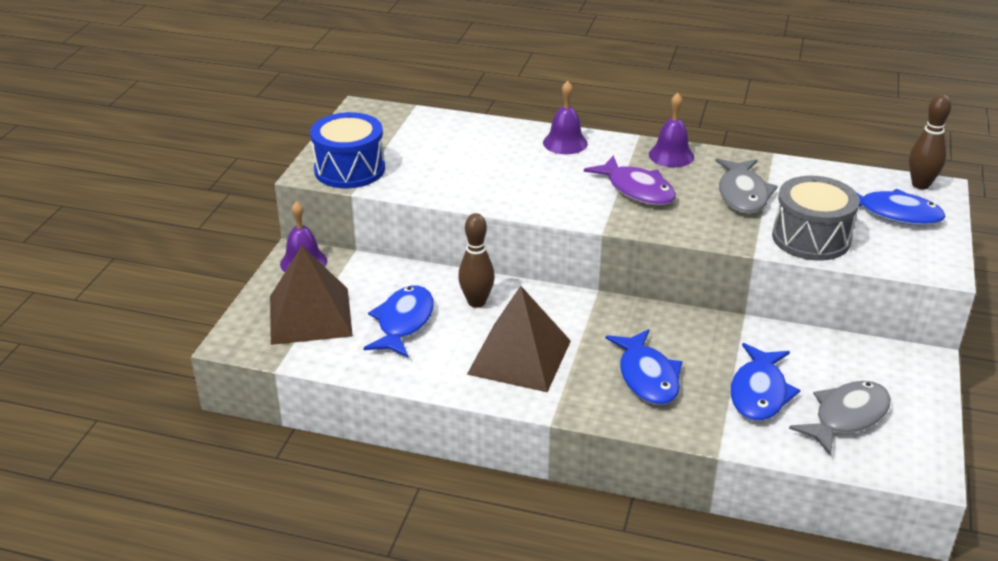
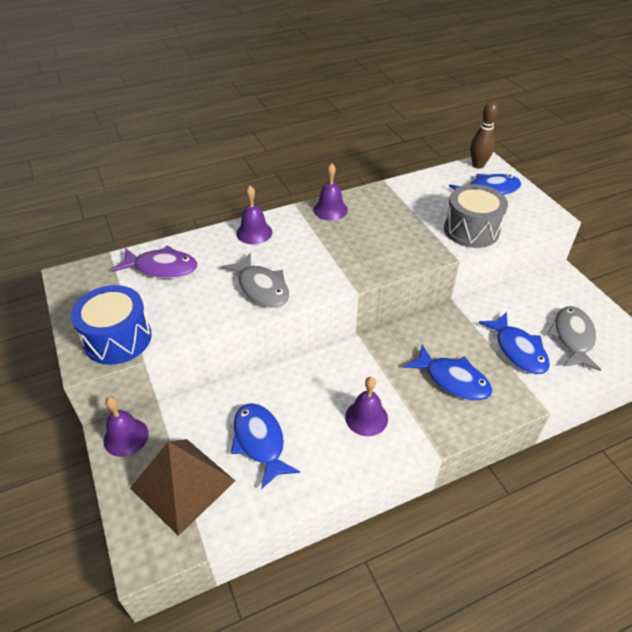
camera: 40 degrees left, 10 degrees up
(476, 302) = (292, 390): brown bowling pin -> none
(519, 357) = (366, 417): brown pyramid -> purple bell
(637, 190) = (340, 247): purple fish -> purple fish (162, 268)
(742, 194) = (402, 218): grey fish -> grey fish (261, 288)

